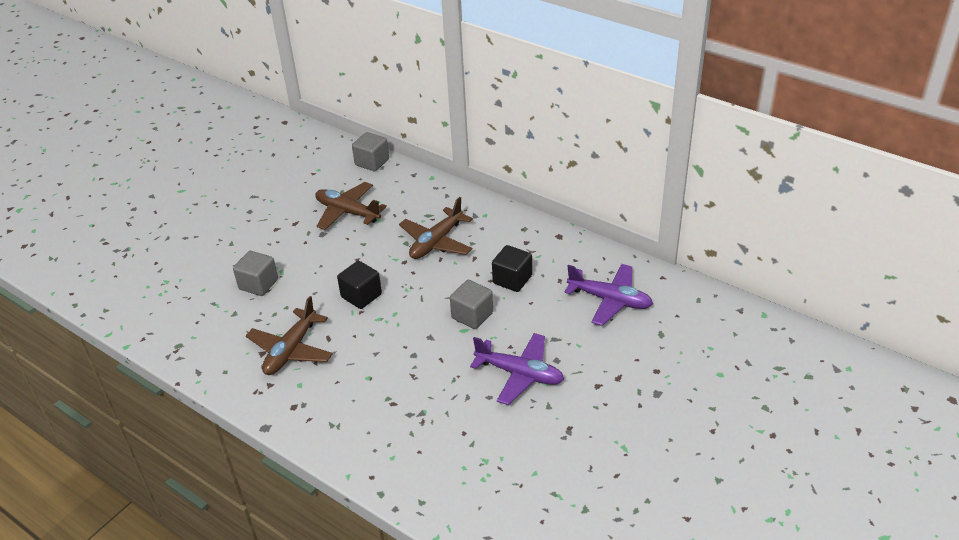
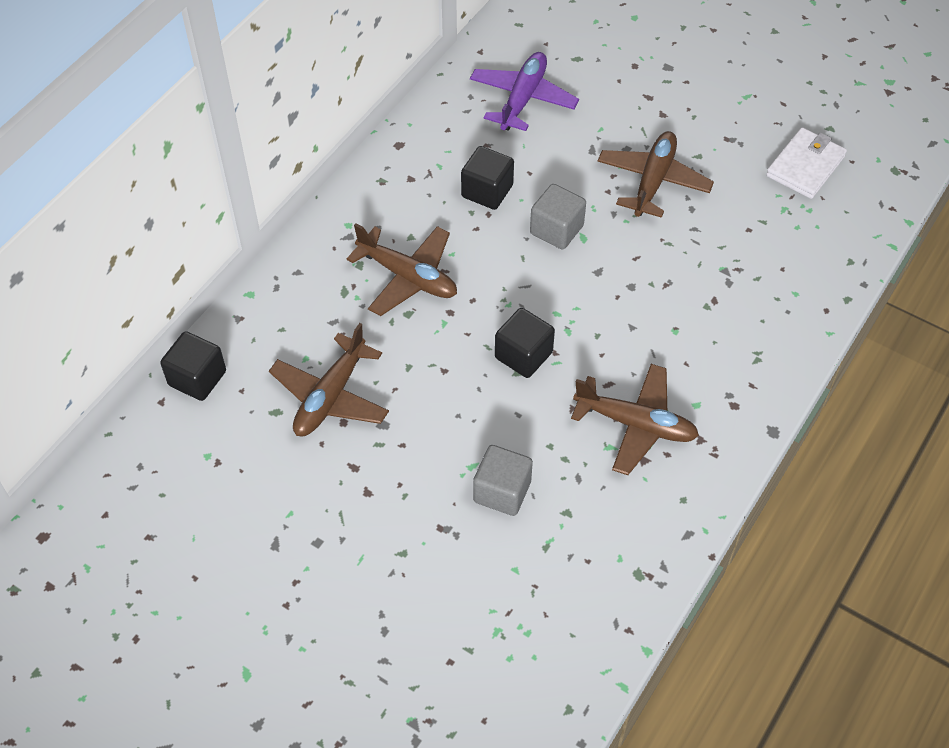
camera: 95 degrees left, 15 degrees up
(372, 162) = (197, 378): grey cube -> black cube
(519, 374) = (653, 181): purple plane -> brown plane
(535, 482) = (805, 166): none -> white wallet

